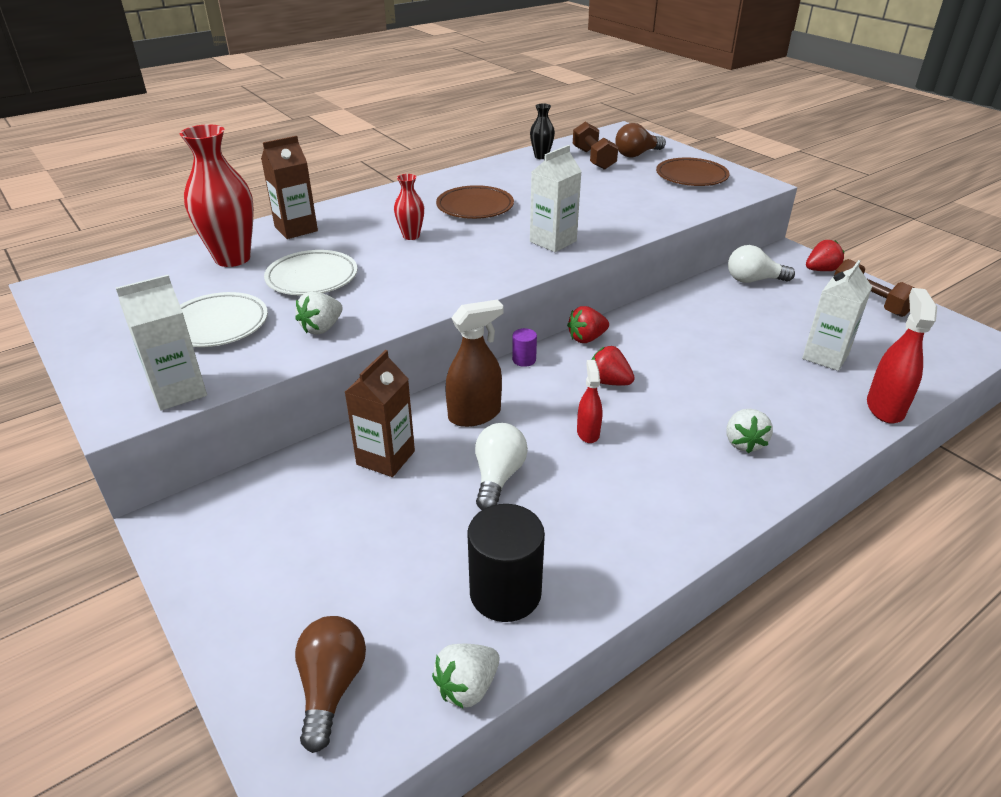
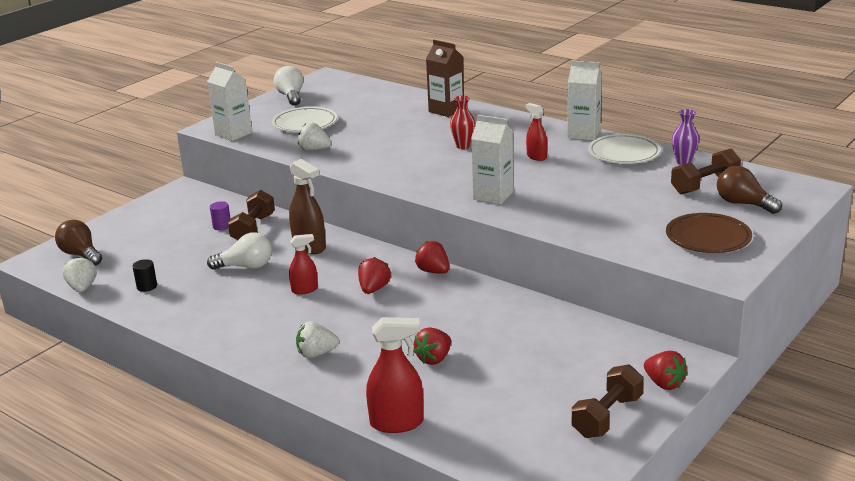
camera: 75 degrees right, 10 degrees down
(232, 258) = (389, 105): red vase -> none
(312, 278) = (377, 132): white plate -> white plate (624, 153)
(331, 687) = (81, 255): brown light bulb -> brown light bulb turned 120 degrees counterclockwise
(385, 458) = (253, 229): brown carton -> brown dumbbell
(467, 687) = (82, 288): white strawberry -> white strawberry turned 45 degrees clockwise
(475, 207) = (536, 157): brown plate -> red spray bottle
(505, 593) = (147, 286): black cylinder -> black cylinder, size x0.47
(524, 360) = (387, 252): purple cylinder -> purple cylinder (222, 226)
(541, 156) = (683, 162): black vase -> purple vase
(753, 280) = (603, 342): white light bulb -> white light bulb (291, 96)
(767, 367) = (434, 359): none -> red strawberry
(825, 356) = (471, 389): white carton -> white carton (583, 134)

